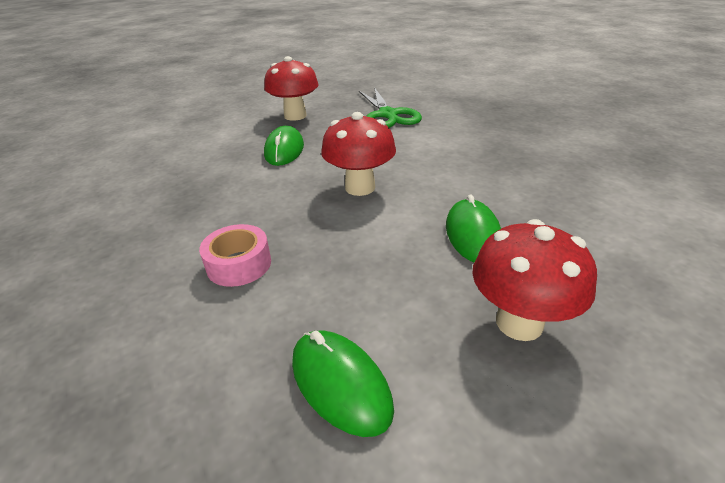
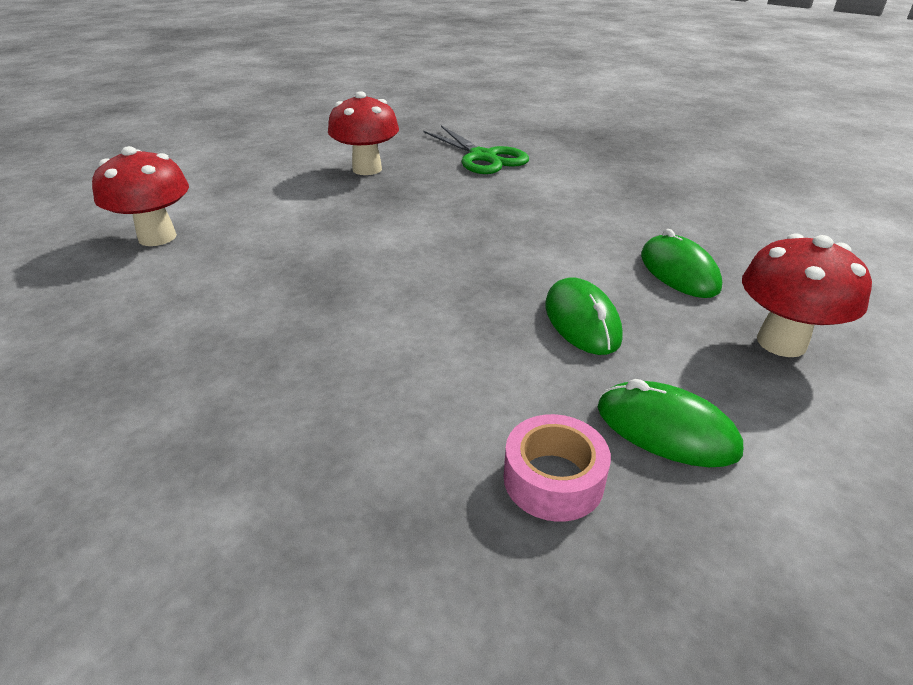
camera: 20 degrees left, 0 degrees up
(239, 264) = (456, 343): pink tape -> pink tape (553, 479)
(284, 150) = (391, 211): green mouse -> green mouse (582, 321)
(360, 187) = (521, 242): red mushroom -> red mushroom (157, 237)

